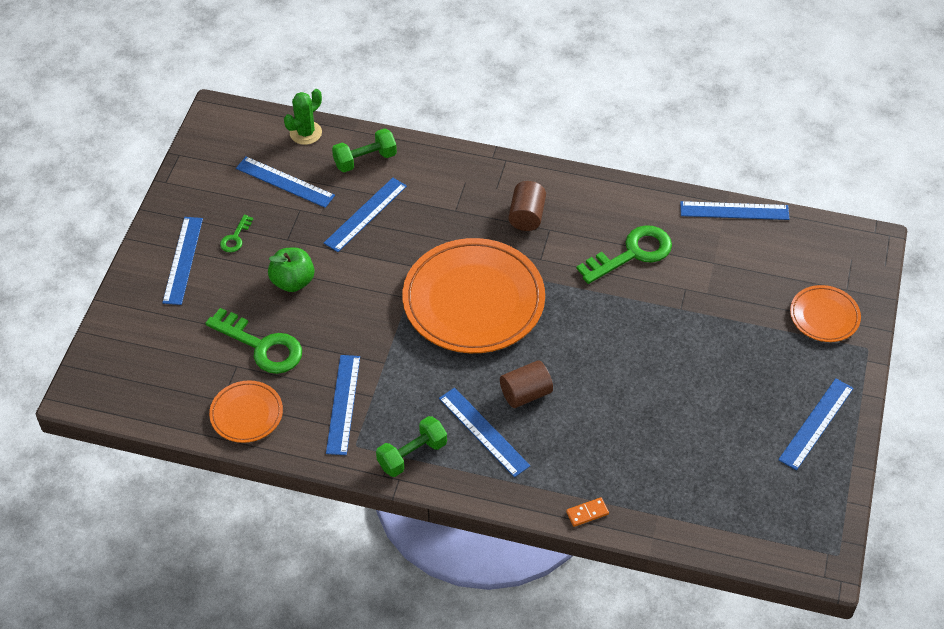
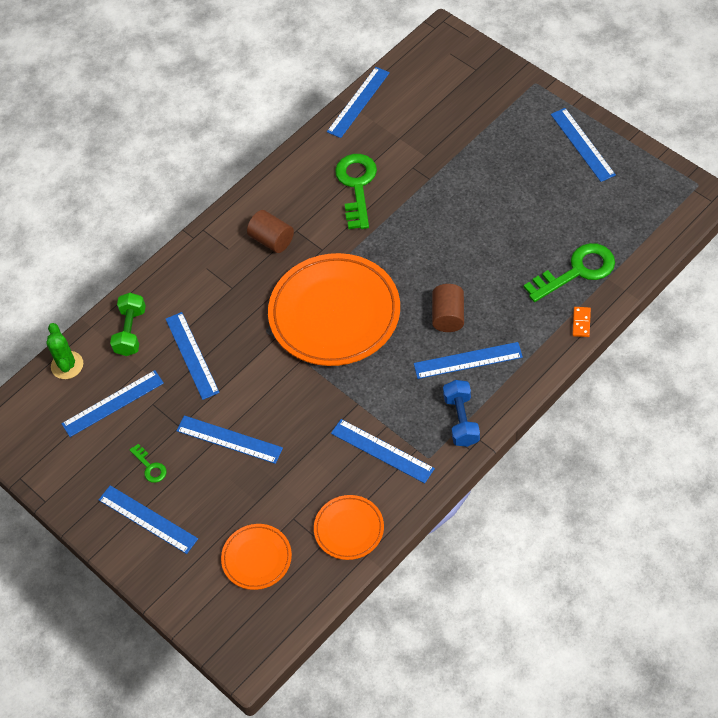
camera: 55 degrees left, 5 degrees up
(261, 346) = (284, 490): green key -> green key (577, 271)
(293, 281) = (229, 439): green apple -> blue ruler
(412, 455) = (461, 420): green dumbbell -> blue dumbbell
(824, 316) = (491, 94): orange plate -> orange plate (257, 558)

